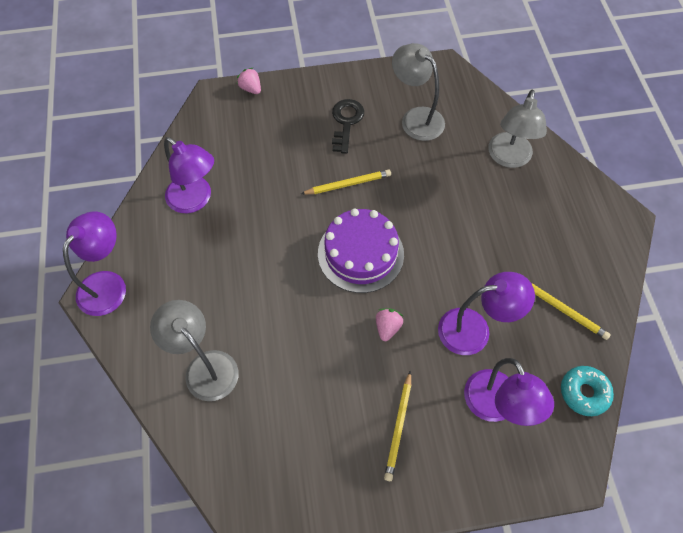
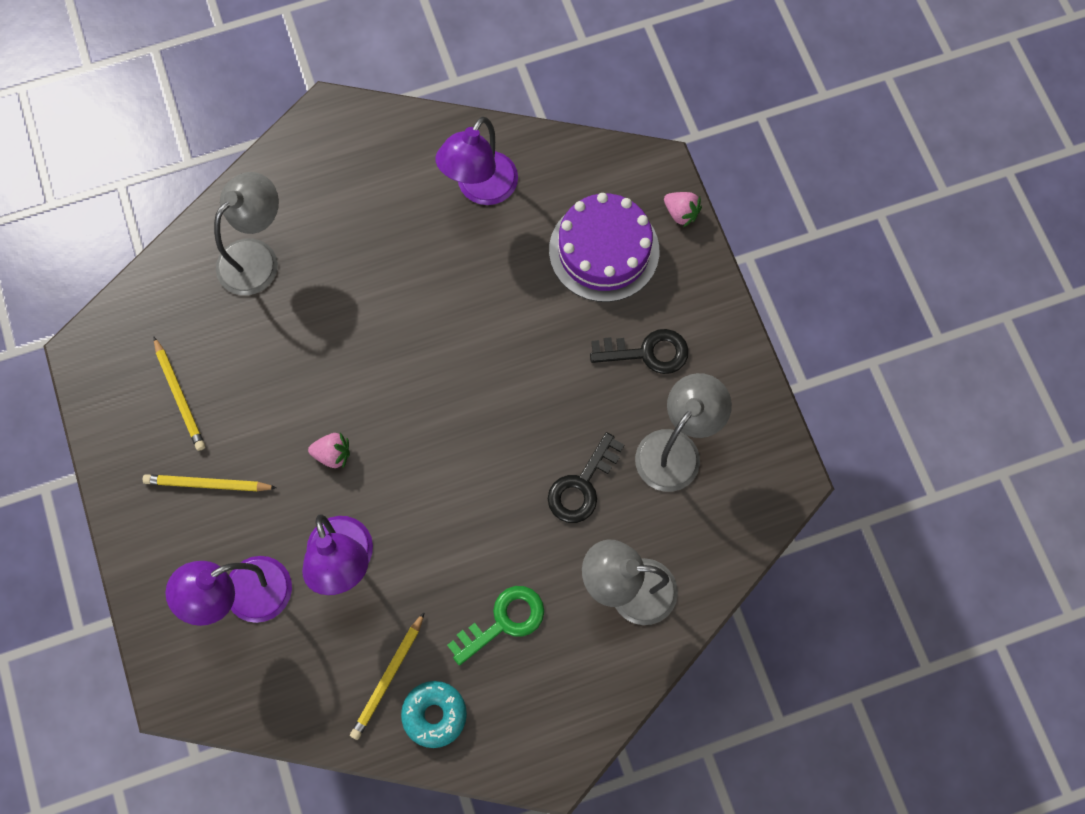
camera: 80 degrees right, 10 degrees up
(108, 284) = (346, 125): purple lamp -> none
(251, 88) = (681, 213): pink strawberry -> pink strawberry turned 90 degrees clockwise
(348, 184) = (540, 372): yellow pencil -> yellow pencil (180, 396)
(360, 253) = (433, 406): purple cake -> purple cake (604, 250)
(434, 172) = (582, 485): none -> black key
(525, 231) = (503, 621): none -> green key
(584, 393) = (275, 707): turquoise donut -> turquoise donut (434, 715)

